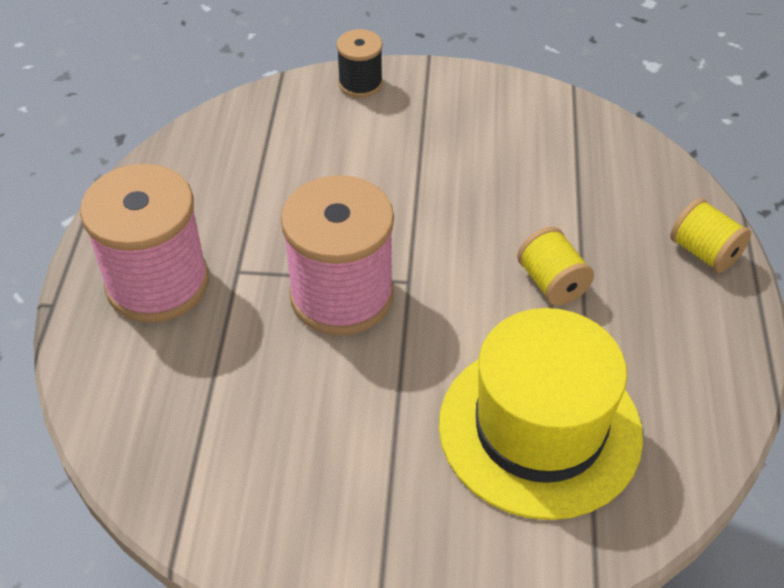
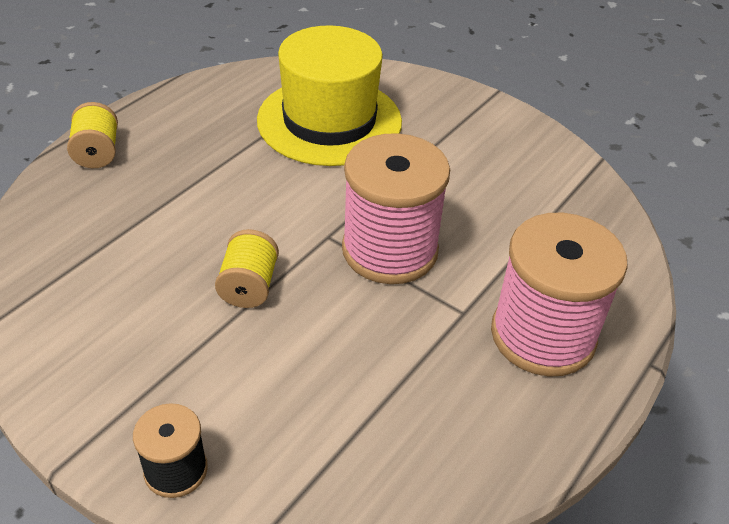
camera: 150 degrees left, 5 degrees down
(552, 283) = (225, 185): yellow spool -> yellow spool (249, 286)

